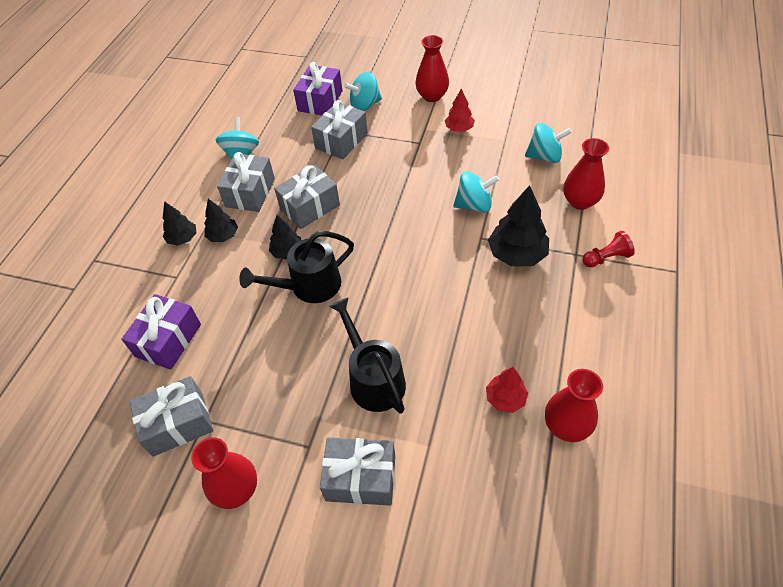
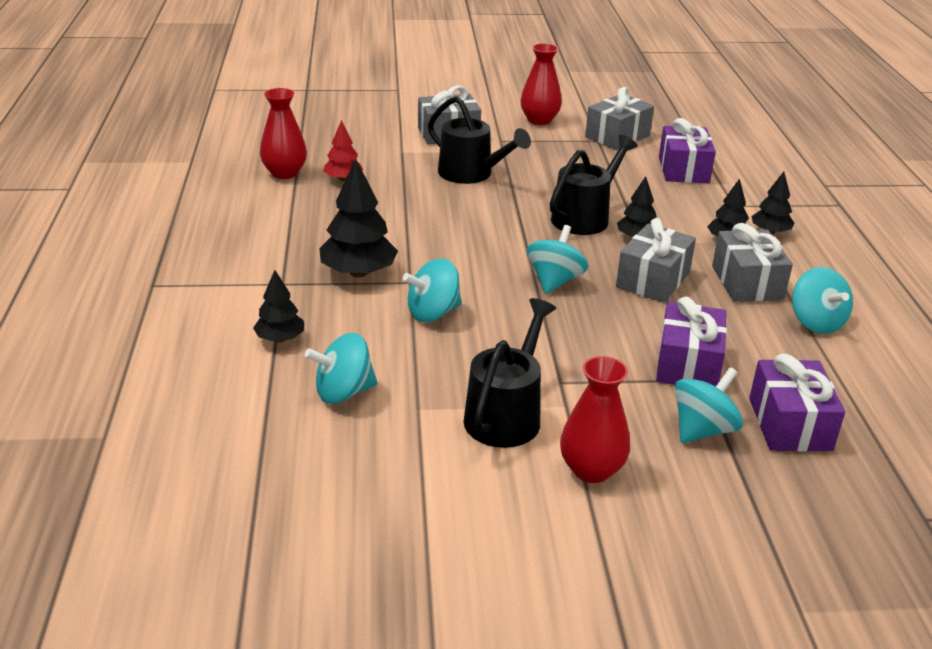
camera: 155 degrees right, 20 degrees down
(341, 141) = (687, 364): grey gift -> purple gift
(377, 218) = (554, 281): none -> turquoise spinning top
(459, 129) = (506, 415): red tree -> black watering can
(580, 201) = (280, 339): red vase -> black tree
(606, 258) = (243, 285): red pawn -> none

